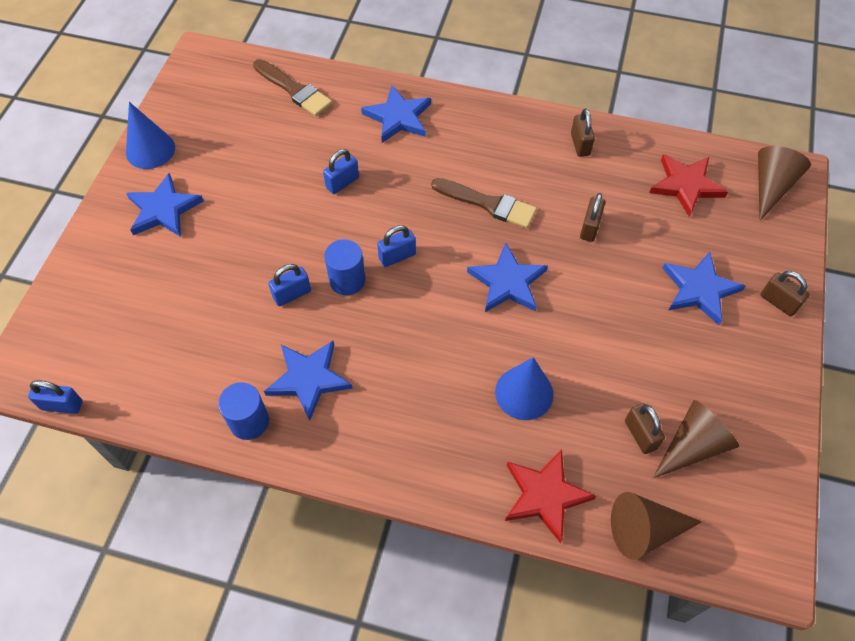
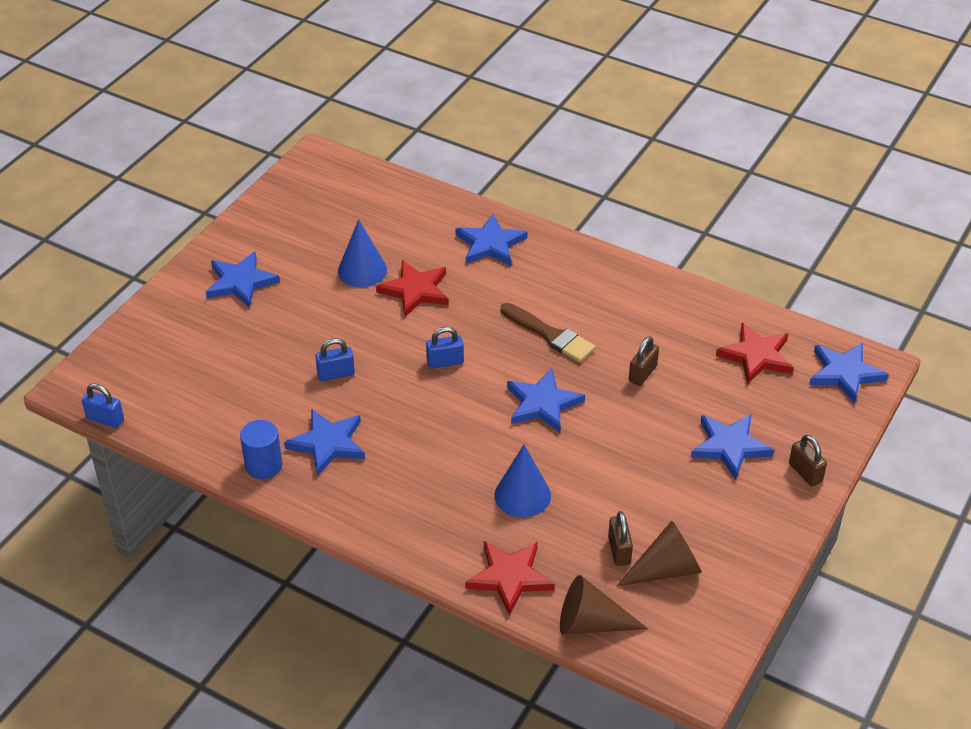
camera: 15 degrees right, 15 degrees down
(150, 150) = (244, 230): blue cone -> blue cone (362, 270)
(294, 90) = (397, 202): brown brush -> none
(342, 183) = (415, 291): blue padlock -> red star
(347, 280) = (391, 372): blue cylinder -> none
(580, 144) = (663, 300): brown padlock -> none
(771, 187) = (844, 373): brown cone -> blue star

